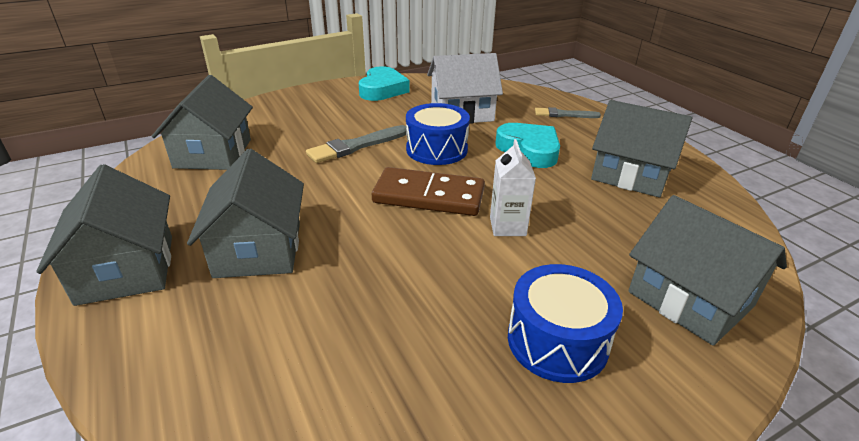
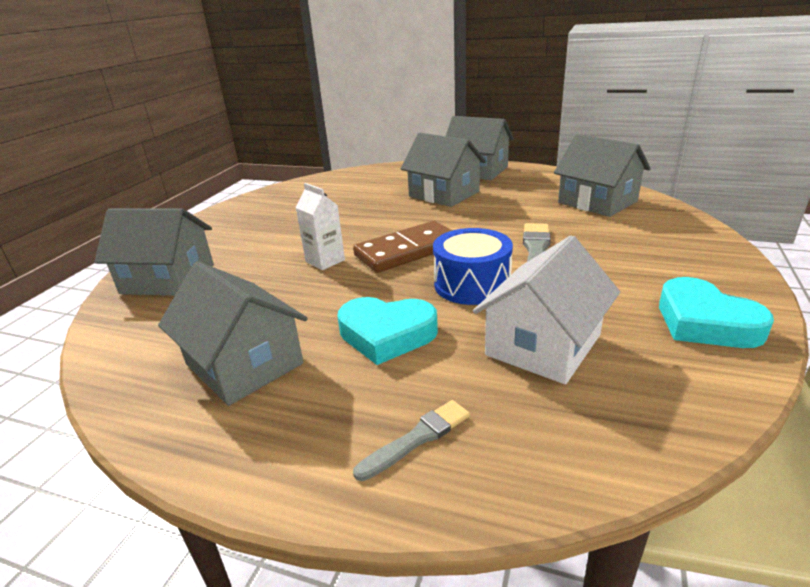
camera: 140 degrees right, 5 degrees down
(557, 341) = (247, 232): blue drum -> none
(630, 175) = (244, 364): grey house -> grey house turned 60 degrees clockwise

